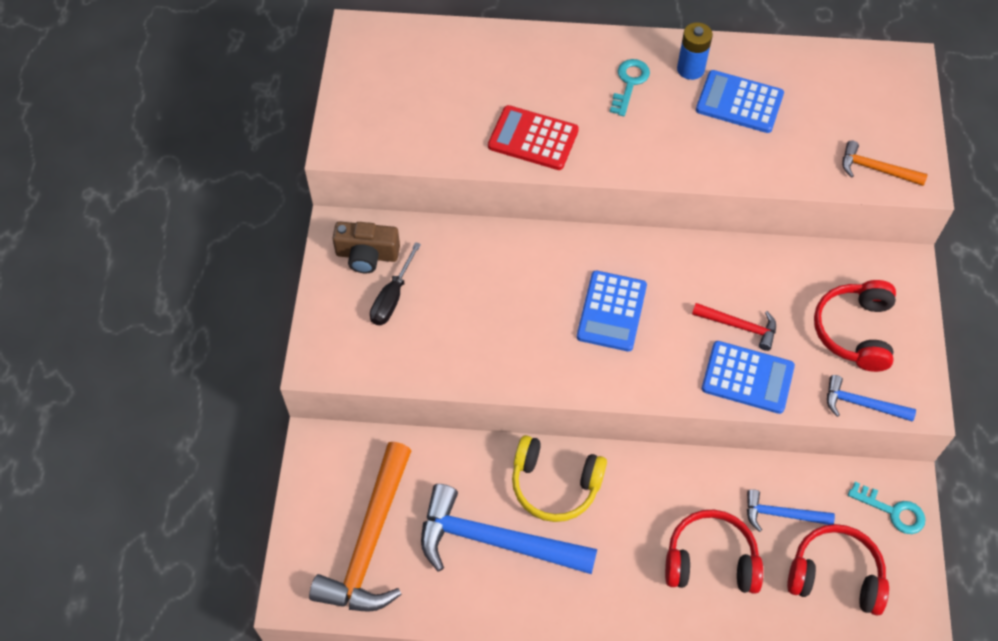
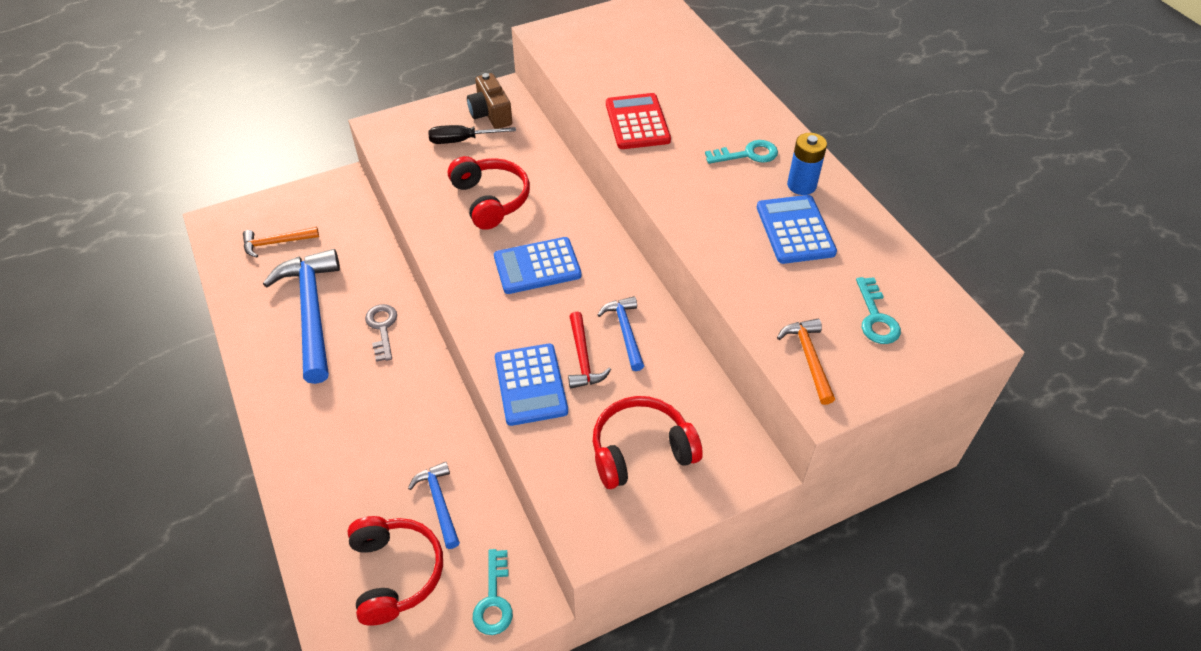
camera: 60 degrees right, 10 degrees down
(370, 542) = (276, 243): orange hammer -> orange hammer, size x0.50
(555, 484) = (382, 328): yellow headphones -> grey key
(710, 560) = (363, 464): red headphones -> red headphones (491, 200)
(858, 106) = (876, 317): none -> turquoise key
(861, 404) = (558, 487): blue hammer -> blue hammer (625, 331)

